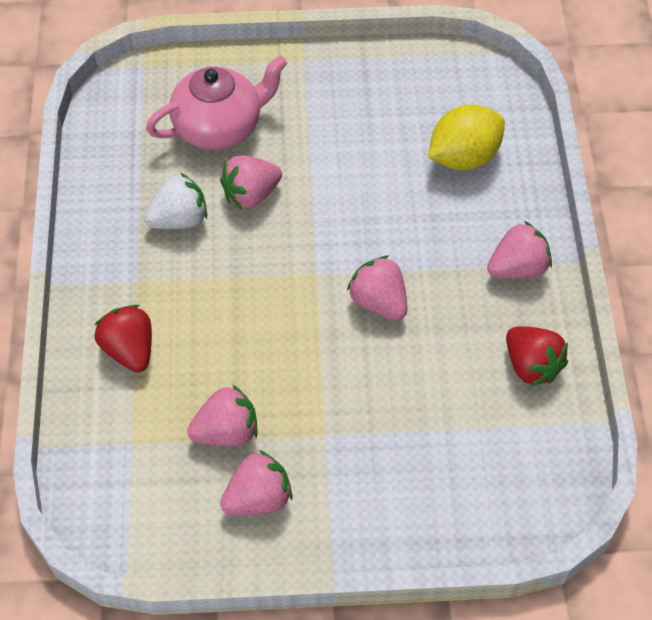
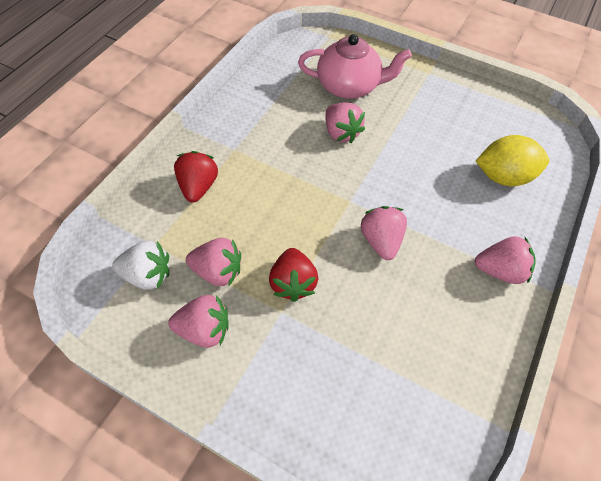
camera: 30 degrees right, 0 degrees up
(179, 219) = (286, 126): white strawberry -> white strawberry (147, 275)
(251, 195) = (341, 133): pink strawberry -> pink strawberry turned 120 degrees counterclockwise
(531, 366) = (469, 349): red strawberry -> red strawberry (293, 283)

